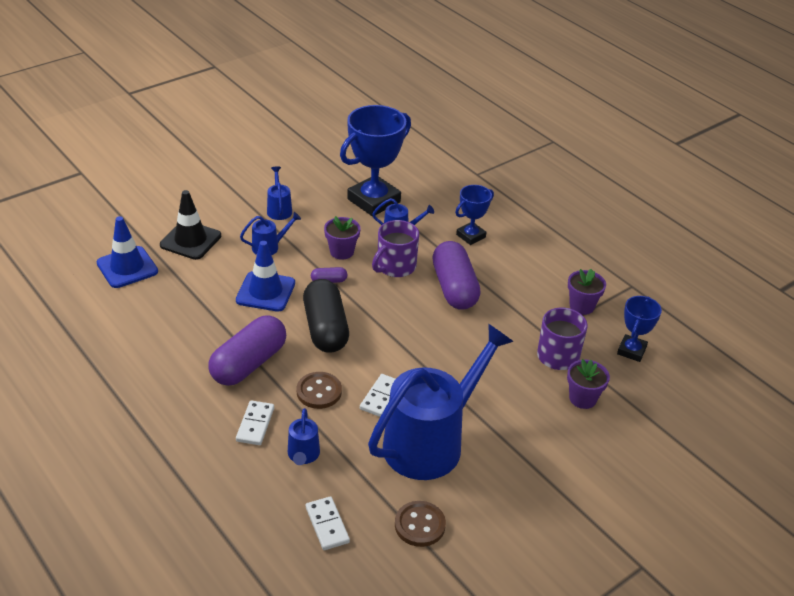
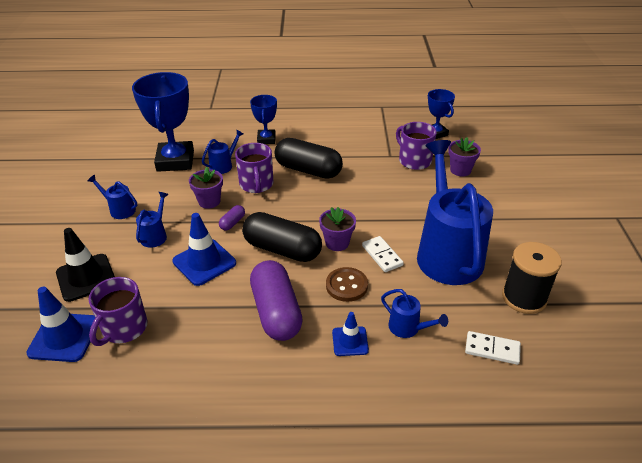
camera: 50 degrees left, 0 degrees up
(160, 291) = (123, 328): none -> purple mug
(255, 424) = (350, 341): white domino -> blue traffic cone
(419, 525) = (524, 297): brown button -> black spool
(454, 288) = (308, 170): purple capsule -> black capsule
(581, 306) = (380, 131): purple flower pot -> purple flower pot (337, 243)

